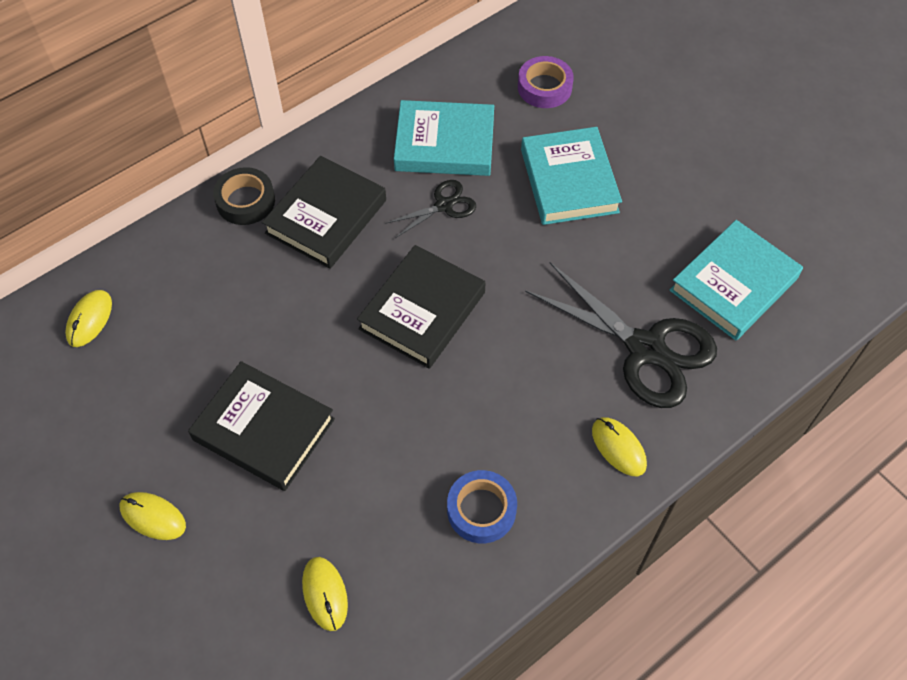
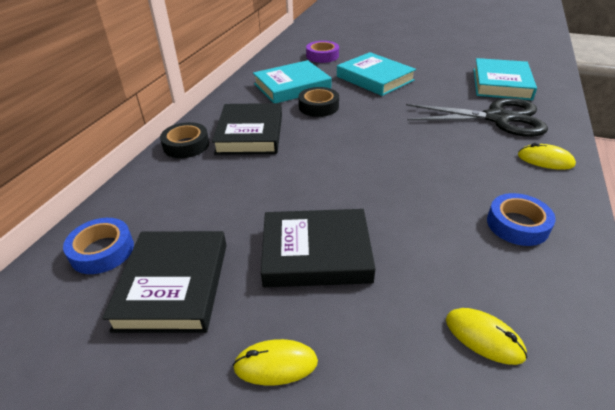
camera: 30 degrees left, 20 degrees down
(89, 319) = (102, 251): yellow mouse -> blue tape
(422, 310) = (357, 149): black book -> black book (173, 285)
(444, 205) = (318, 106): black scissors -> black tape

